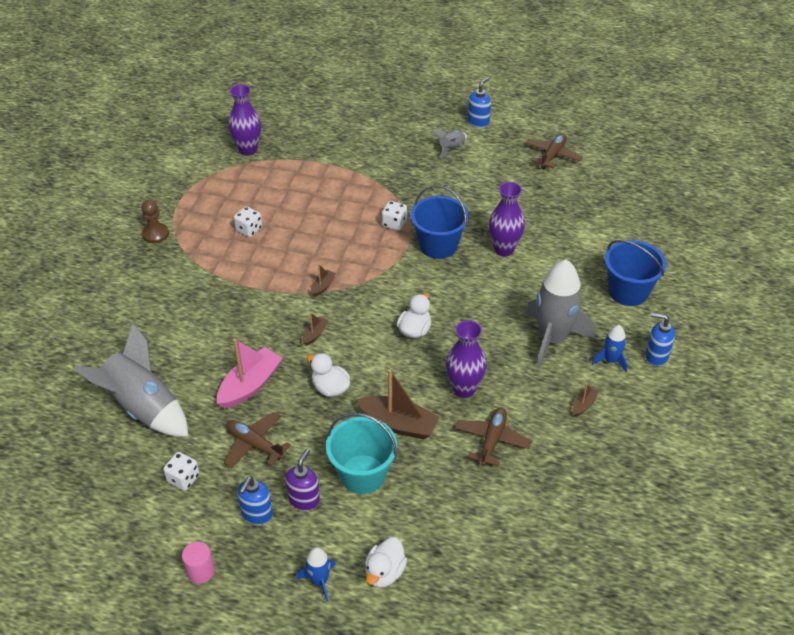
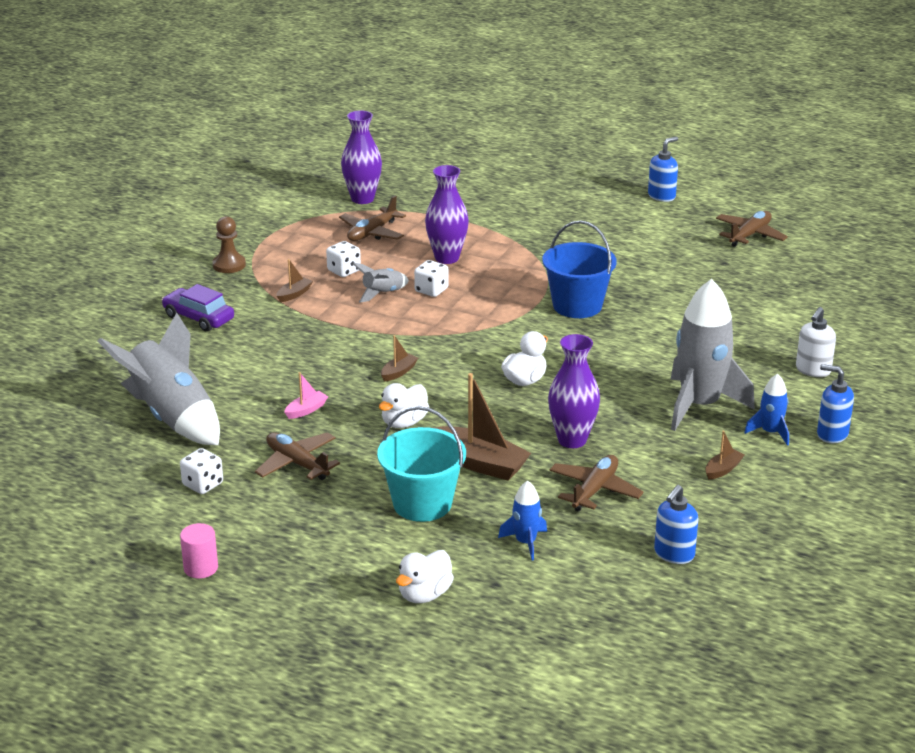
camera: 10 degrees right, 15 degrees down
(142, 295) = (198, 318): none -> purple car
(250, 385) = (306, 410): pink boat -> pink boat, size x0.49
(256, 514) = (282, 525): blue soap dispenser -> blue soap dispenser (674, 554)
(263, 186) = (372, 233): none -> brown plane
(304, 499) = (343, 518): purple soap dispenser -> none
(319, 581) = (342, 593): blue rocket -> blue rocket (525, 542)
(322, 286) = (420, 330): brown boat -> brown boat (294, 294)
(330, 388) = (404, 422): white duck -> white duck turned 105 degrees counterclockwise
(394, 223) = (527, 281): white dice -> white dice (431, 290)
(451, 148) = (619, 218): grey rocket -> grey rocket (382, 293)
(504, 249) = (660, 317): purple vase -> purple vase (447, 258)
(628, 291) = (813, 370): blue bucket -> white soap dispenser

